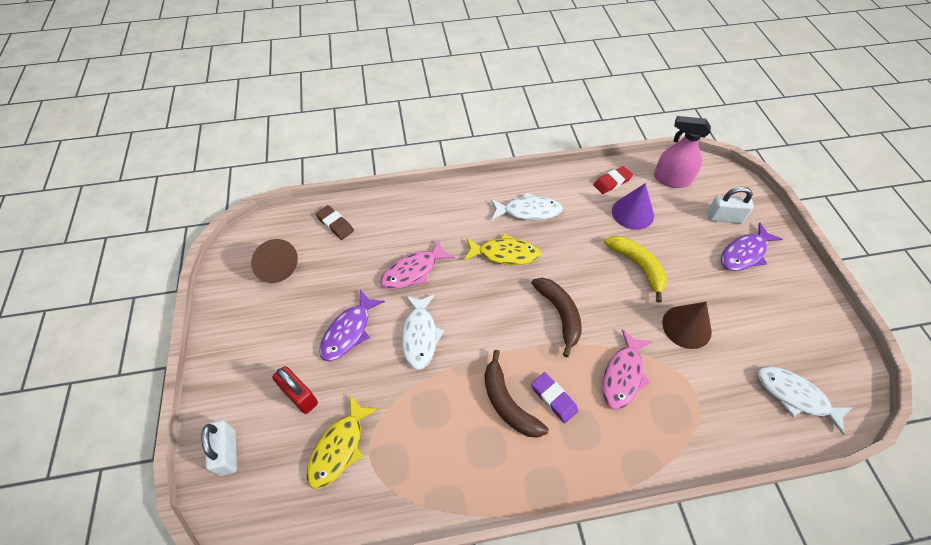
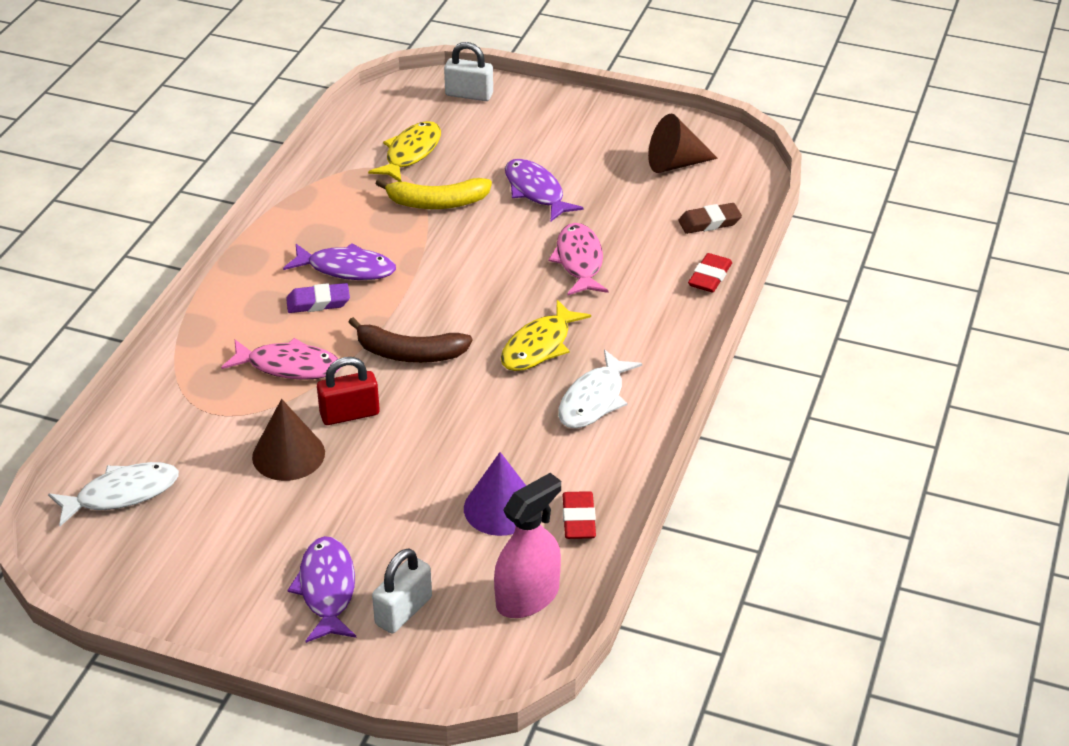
camera: 120 degrees right, 15 degrees down
(299, 395) = (488, 144): red padlock -> red padlock (349, 414)
(339, 448) = (410, 153): yellow fish -> yellow fish turned 60 degrees clockwise
(390, 204) = (709, 277): none -> red eraser
(420, 335) = (484, 237): white fish -> none
(507, 403) = (346, 269): brown banana -> purple fish
(623, 375) = (289, 366): pink fish -> pink fish turned 135 degrees clockwise
(637, 266) = (410, 460): yellow banana -> yellow banana (437, 203)

